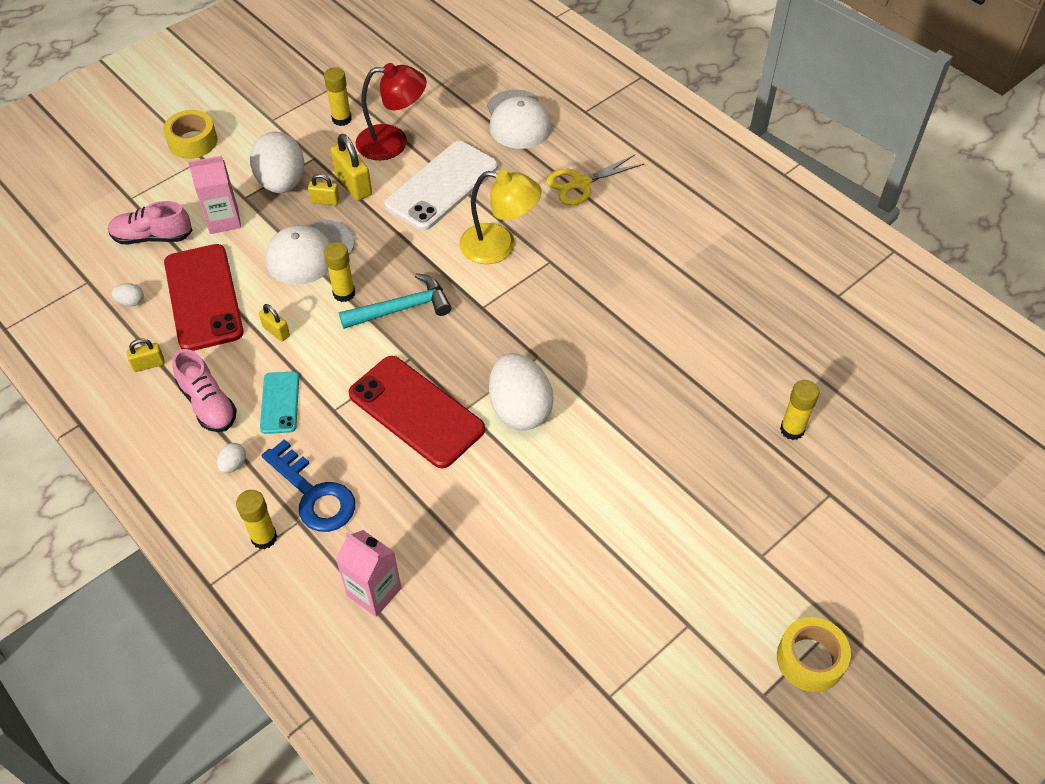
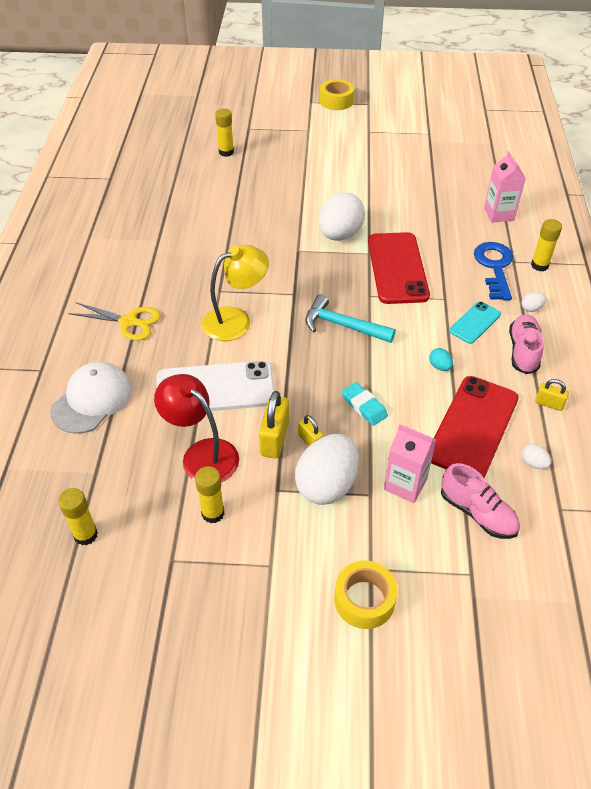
camera: 135 degrees left, 5 degrees down
(276, 331) = (439, 366): yellow padlock -> turquoise egg
(309, 252) = (364, 406): white cap -> turquoise eraser
(344, 293) = (369, 360): yellow glue stick -> yellow glue stick (86, 535)
(499, 246) = (236, 320): yellow lamp -> yellow lamp turned 90 degrees clockwise

